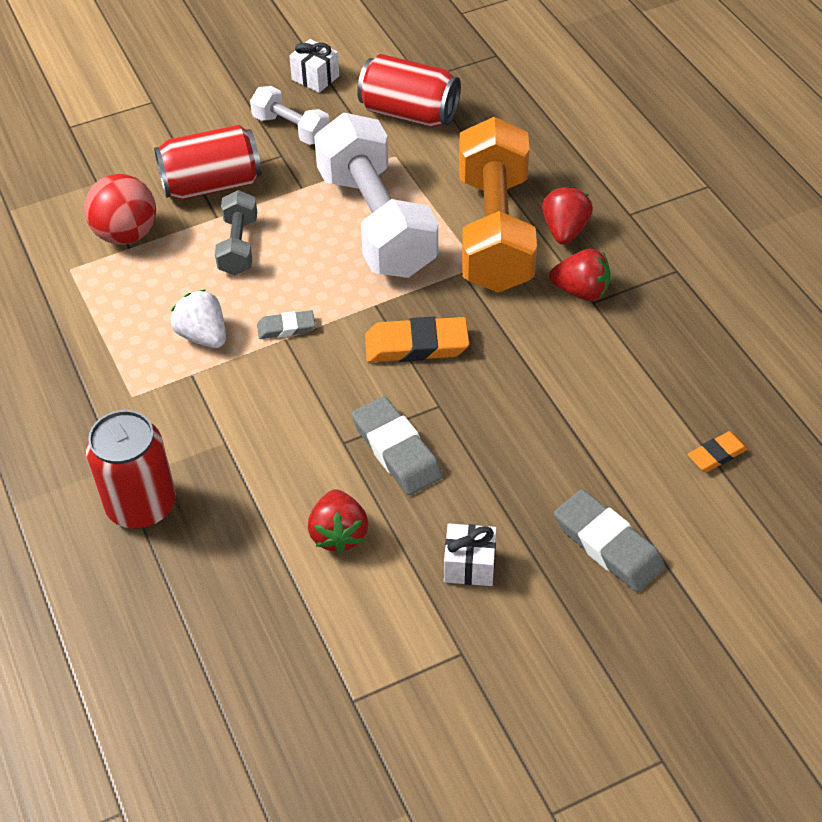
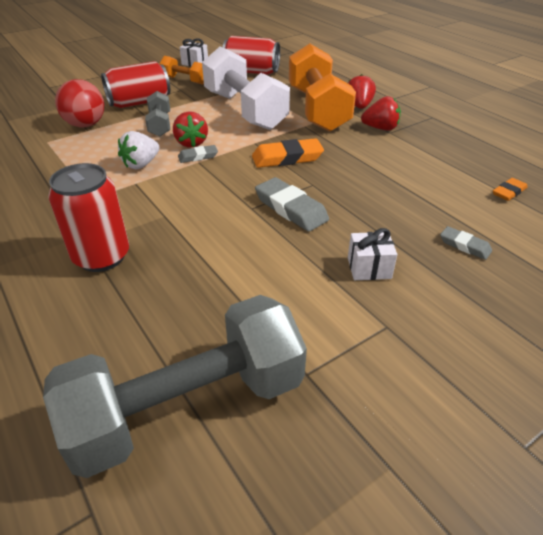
camera: 10 degrees left, 10 degrees down
(203, 336) = (141, 164): white strawberry -> white strawberry turned 90 degrees counterclockwise
(221, 721) = (188, 406): none -> grey dumbbell
(291, 129) = (185, 80): white dumbbell -> orange dumbbell
(338, 534) = (262, 259): red strawberry -> red strawberry (191, 143)
(607, 545) = (464, 246): grey eraser -> grey eraser, size x0.57

